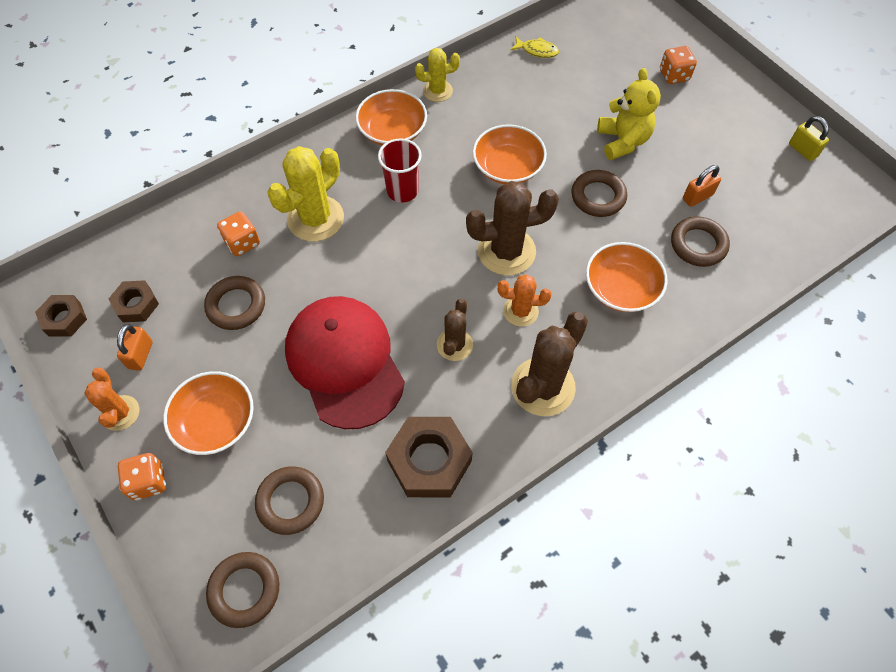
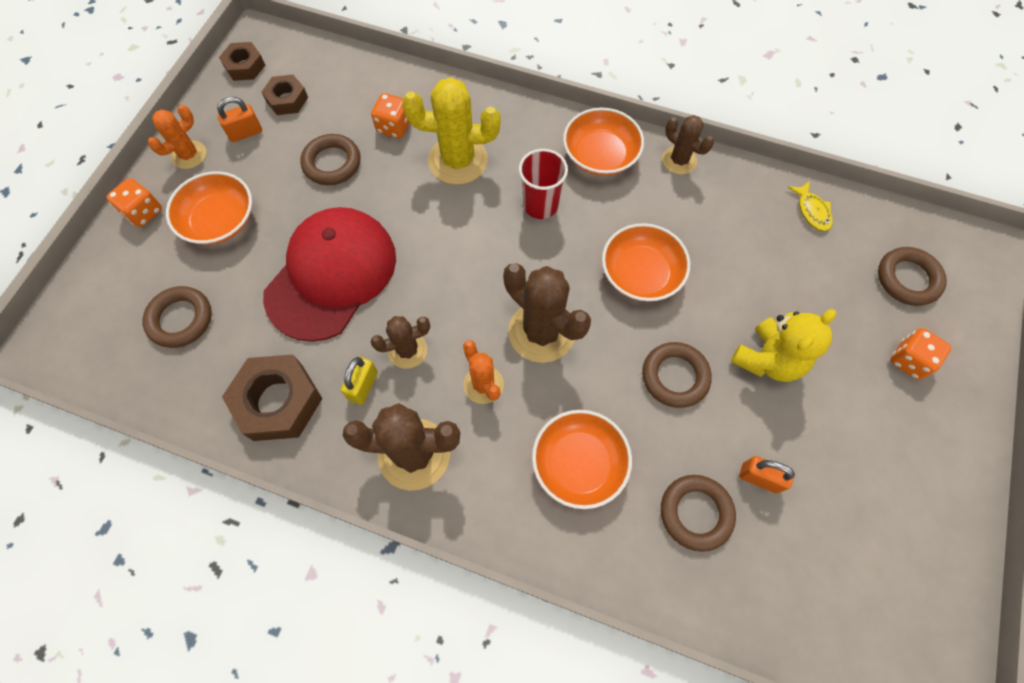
camera: 55 degrees right, 5 degrees up
(244, 590) = (90, 336): brown ring -> brown ring (907, 279)
(437, 91) = (679, 160): yellow cactus -> brown cactus
(802, 150) = (934, 565): yellow padlock -> yellow padlock (363, 386)

